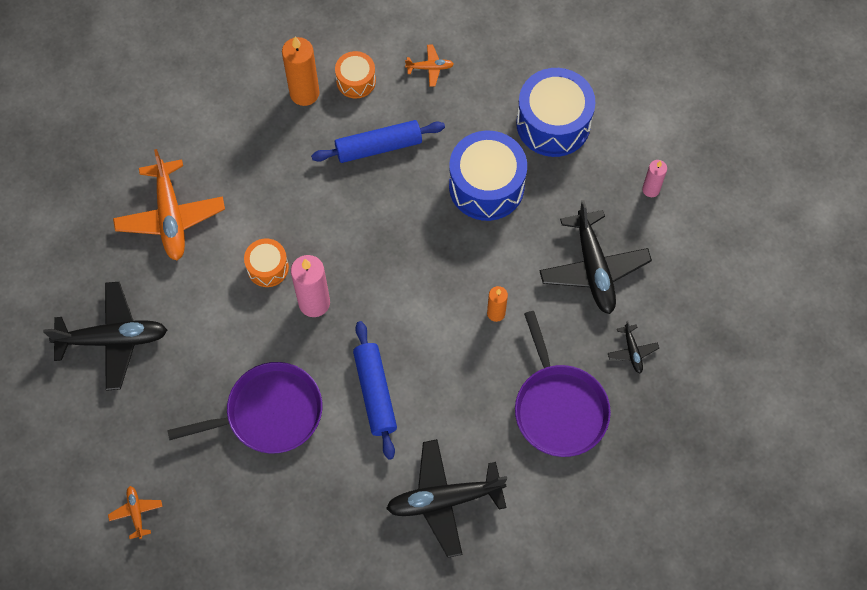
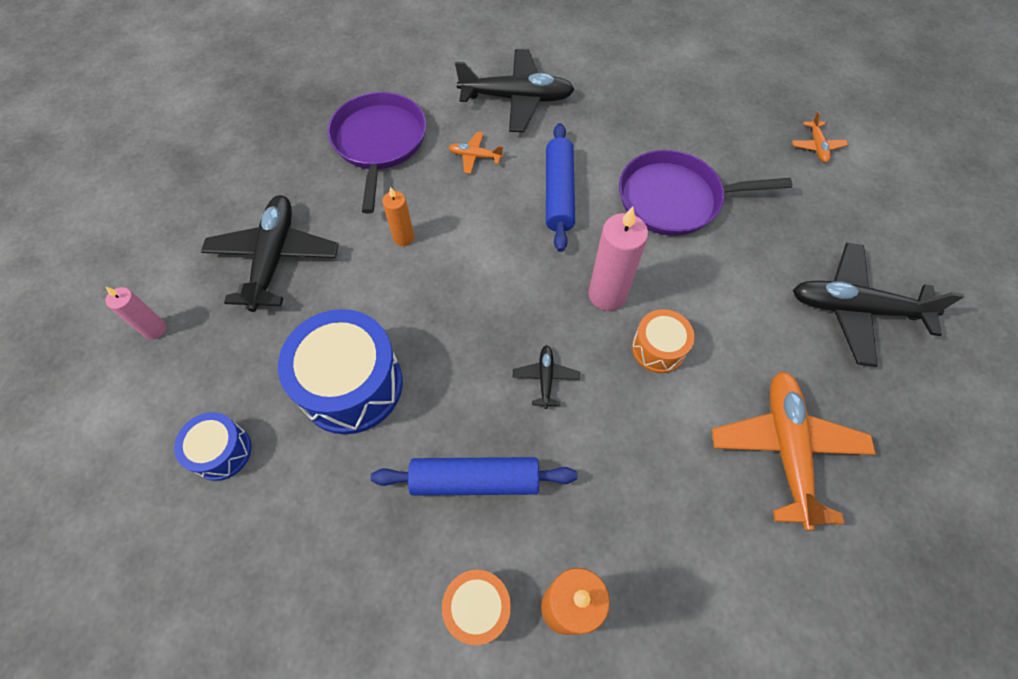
camera: 165 degrees left, 5 degrees down
(430, 68) = (354, 600): orange plane -> orange plane (475, 156)
(553, 123) = (222, 451): blue drum -> blue drum, size x0.54
(632, 351) = (281, 172): black plane -> black plane (545, 378)

